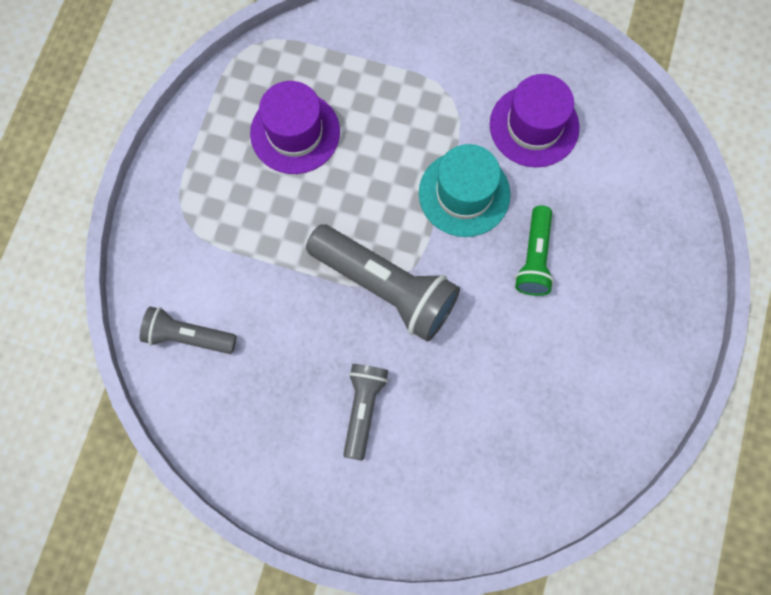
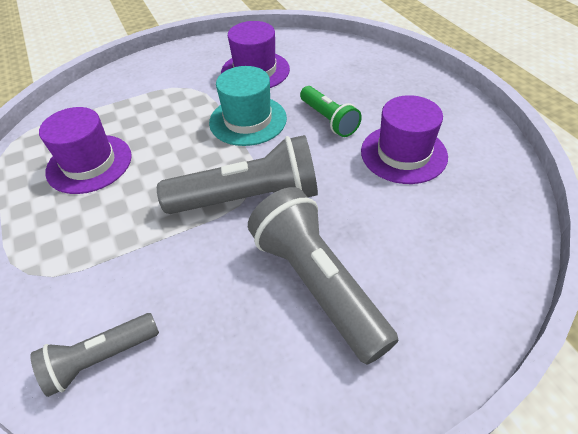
camera: 40 degrees left, 25 degrees down
(363, 409) = (317, 284): grey flashlight -> grey flashlight, size x1.72
(554, 356) = (403, 154): none -> purple hat

